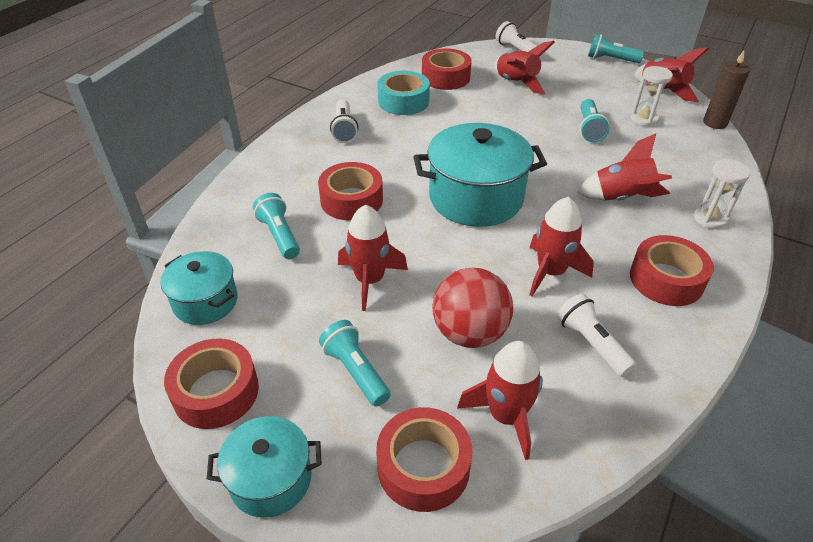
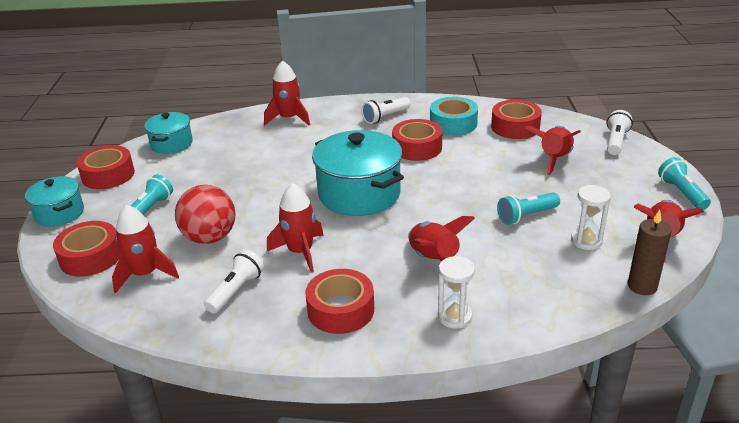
camera: 60 degrees right, 10 degrees down
(279, 235) = (247, 141): turquoise flashlight -> none
(351, 200) = (306, 150): red tape -> red tape (417, 147)
(370, 280) = (231, 186): red rocket -> red rocket (289, 118)

